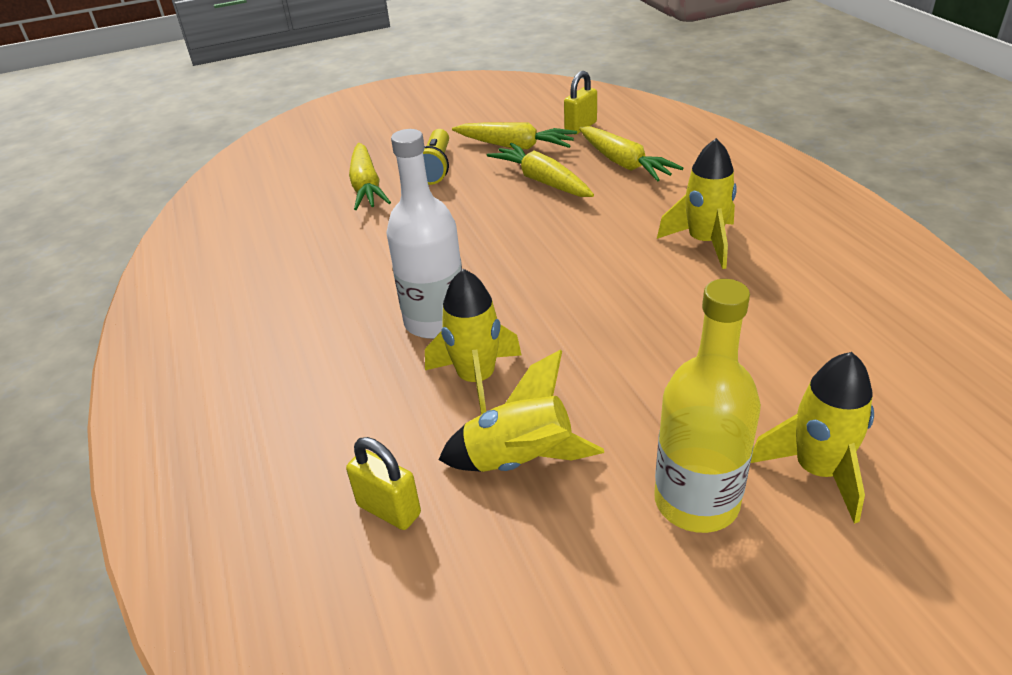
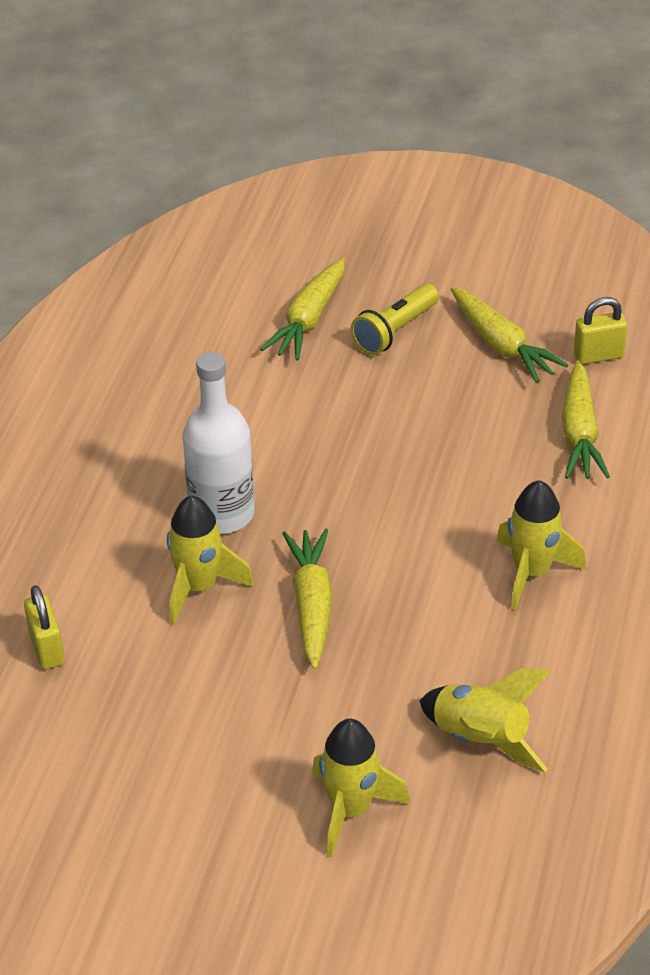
camera: 35 degrees right, 5 degrees up
(520, 460) = (163, 670): yellow rocket -> yellow rocket (481, 739)
(542, 181) = (475, 409): yellow carrot -> yellow carrot (312, 605)
(696, 501) = (244, 774): yellow bottle -> none

